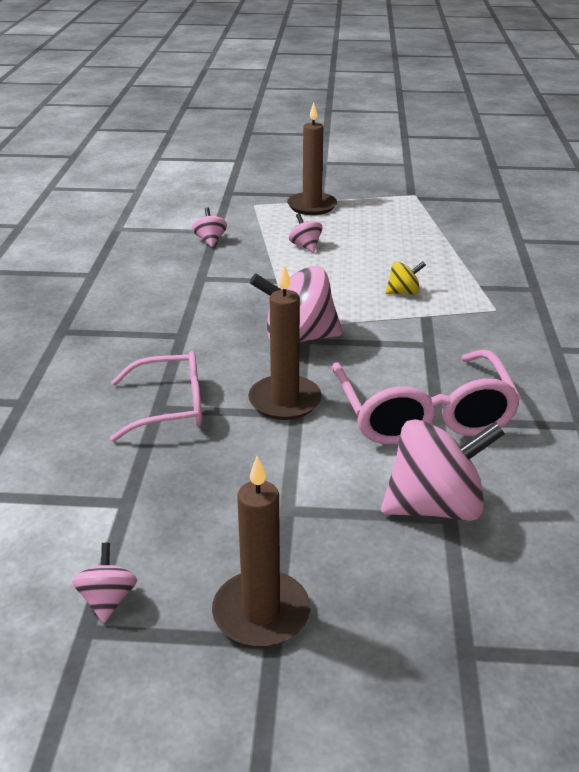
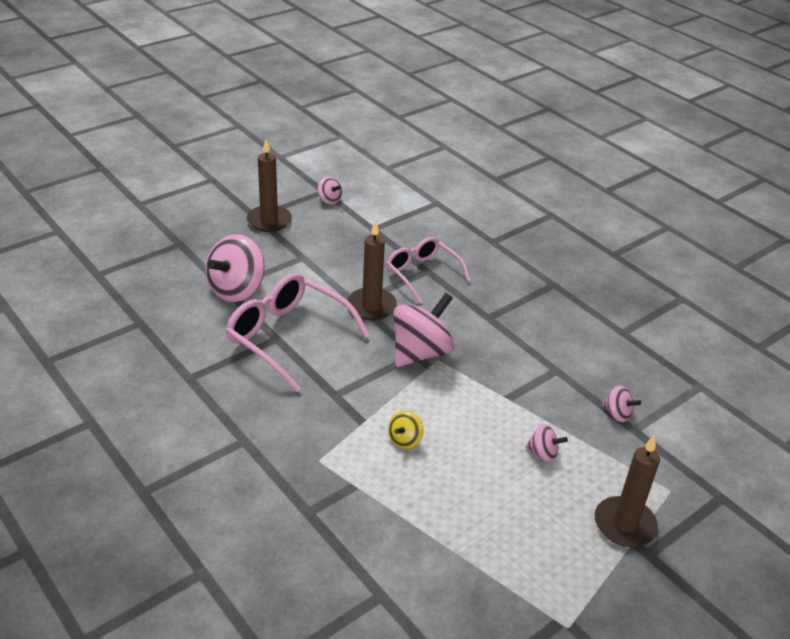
camera: 135 degrees right, 5 degrees up
(170, 407) = (422, 274): pink glasses -> pink glasses turned 105 degrees clockwise

